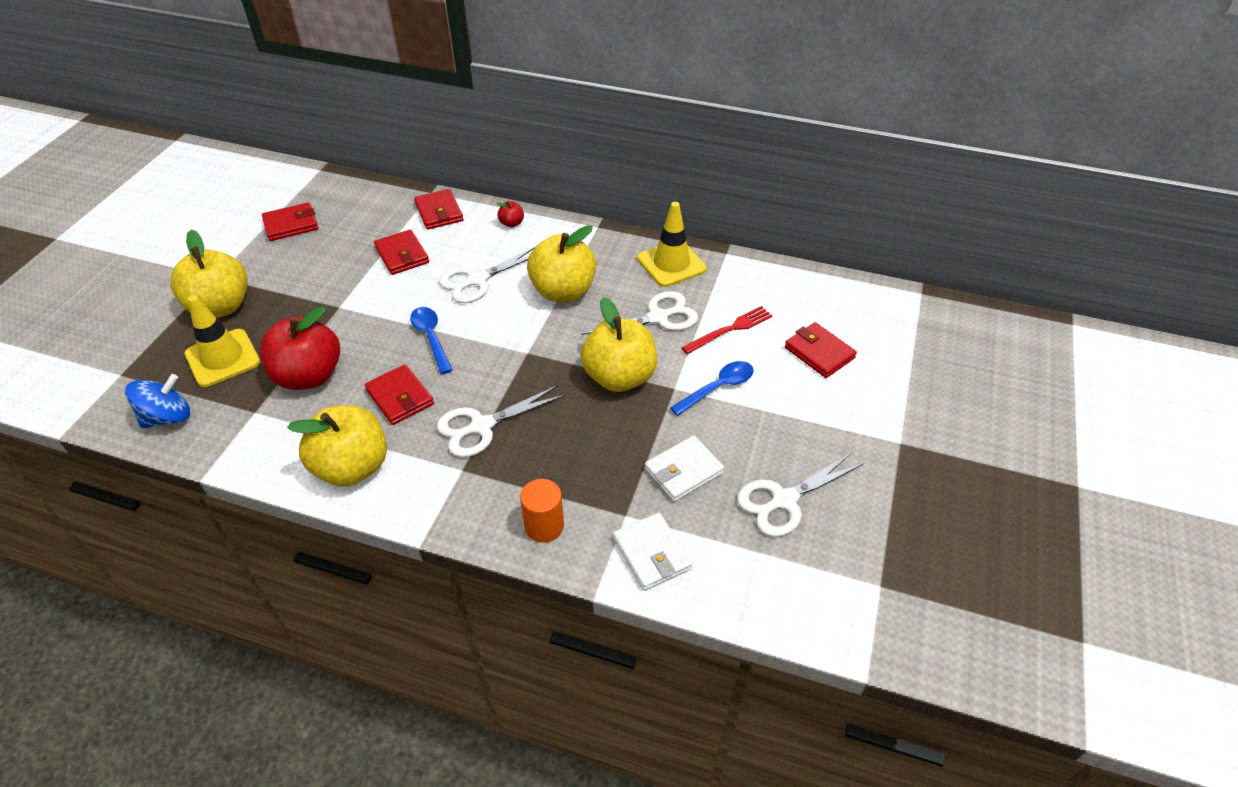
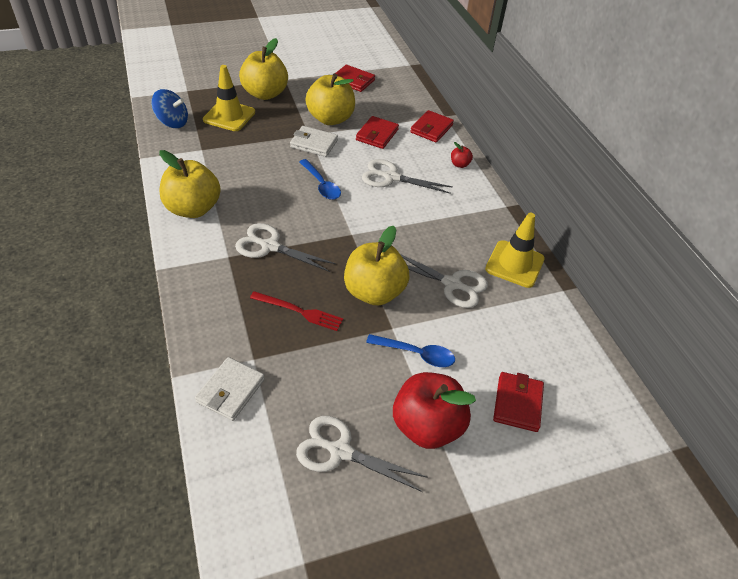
camera: 50 degrees right, 0 degrees up
(309, 376) = (245, 154): red apple -> red apple (427, 426)
(400, 397) = (262, 198): red wallet -> none
(431, 338) = (321, 185): blue spoon -> blue spoon turned 120 degrees clockwise
(544, 526) = (213, 320): orange cylinder -> none
(563, 291) = (424, 222): yellow apple -> yellow apple (330, 119)
(683, 471) = (318, 373): white wallet -> white wallet (314, 144)
(730, 329) = (483, 332): red fork -> red fork (299, 311)

